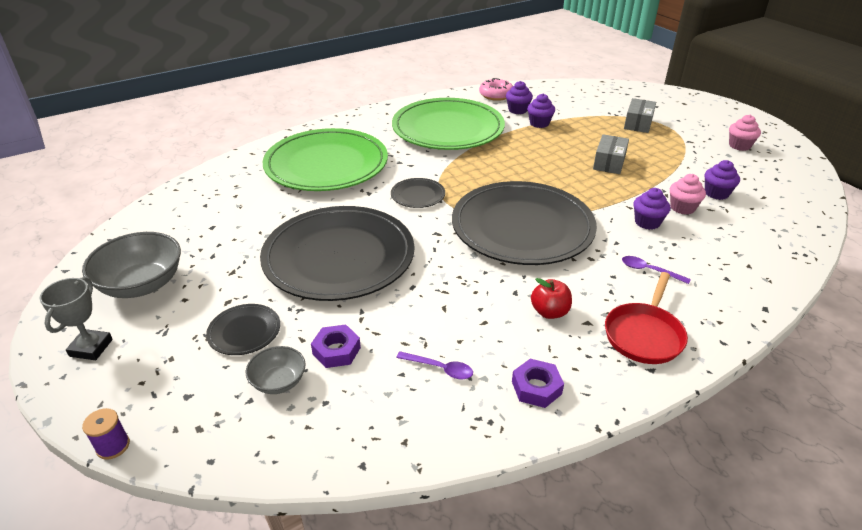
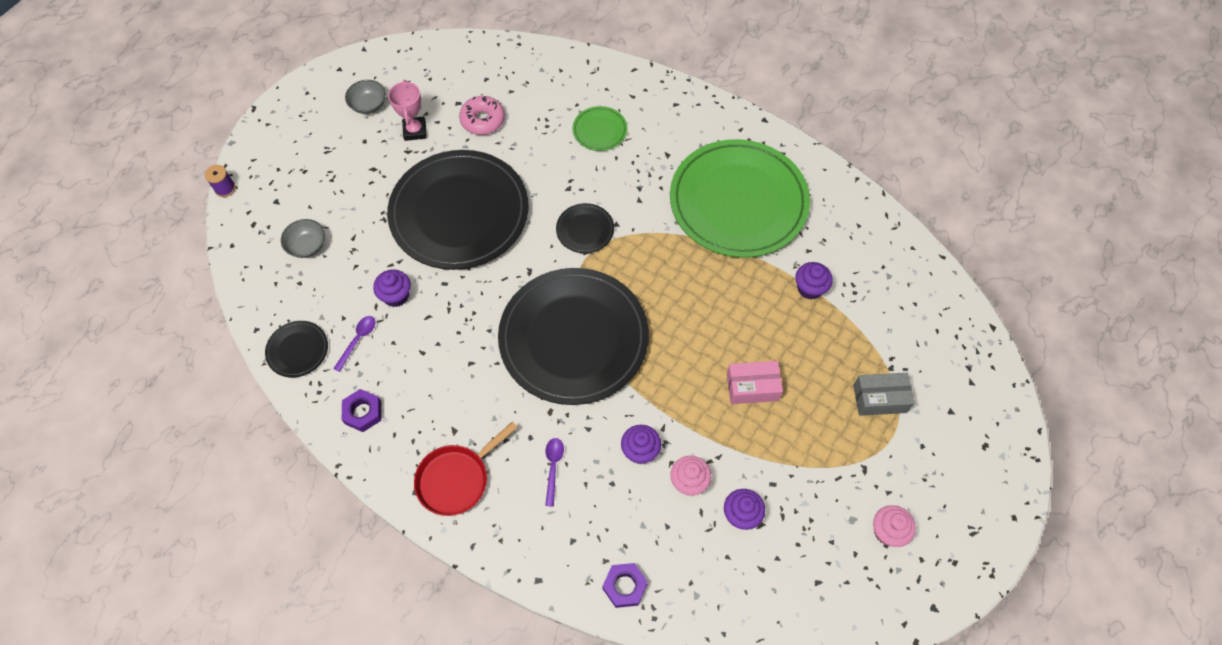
camera: 65 degrees right, 25 degrees up
(91, 348) = (296, 120): grey trophy -> none
(142, 284) = (368, 105): grey bowl -> grey bowl, size x0.54
(212, 261) = (415, 131): none -> pink trophy
(244, 332) = (346, 198): black plate -> black plate (297, 350)
(326, 165) = (600, 130): green plate -> green plate, size x0.41
(336, 351) = (350, 265): purple nut -> purple nut (624, 586)
(440, 368) = (358, 340): purple spoon -> purple spoon turned 150 degrees counterclockwise
(496, 95) = (860, 218): pink donut -> pink donut (482, 120)
(517, 110) = (832, 254): purple cupcake -> purple cupcake (396, 296)
(549, 312) = (455, 397): red apple -> none
(609, 162) = (752, 387): grey box -> pink box
(644, 334) = (456, 479): red pan -> red pan turned 45 degrees counterclockwise

